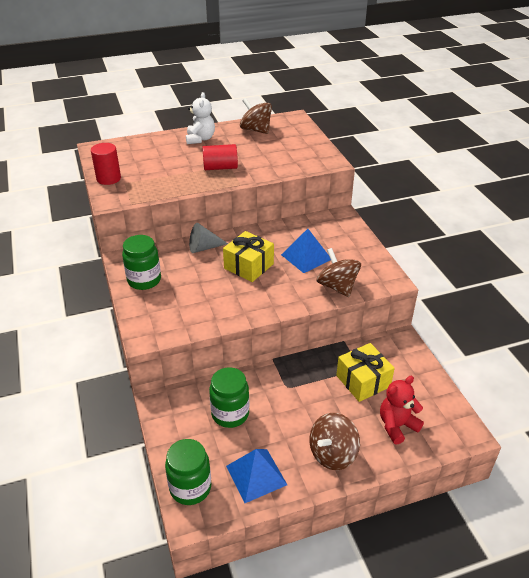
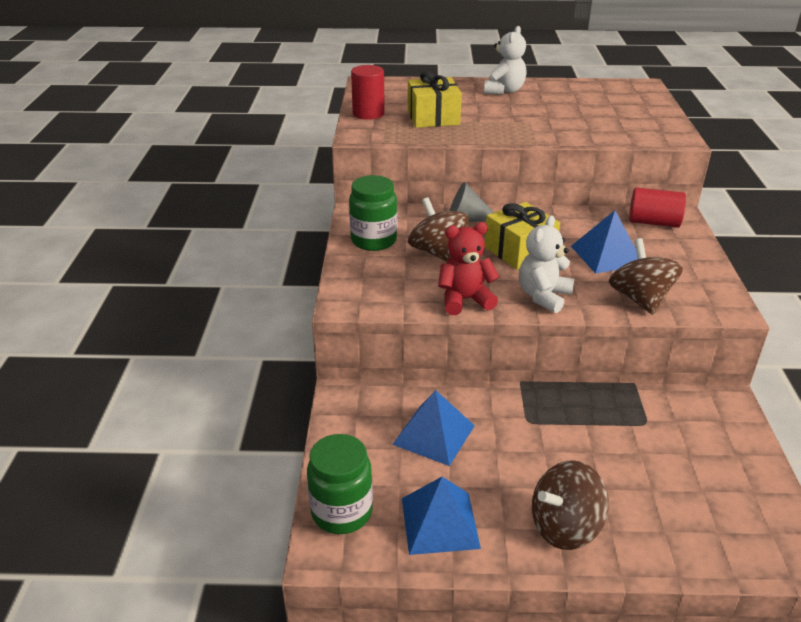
camera: 20 degrees right, 5 degrees down
(220, 167) = (517, 122): red cylinder -> red cylinder (653, 222)
(230, 414) = (433, 435): green jar -> blue pyramid
(256, 130) = (583, 91): brown spinning top -> brown spinning top (437, 252)
(276, 299) = (543, 296): none -> white teddy bear
(363, 381) = (647, 442): yellow gift -> yellow gift (433, 117)
(397, 426) = (681, 516): red teddy bear -> red teddy bear (465, 300)

